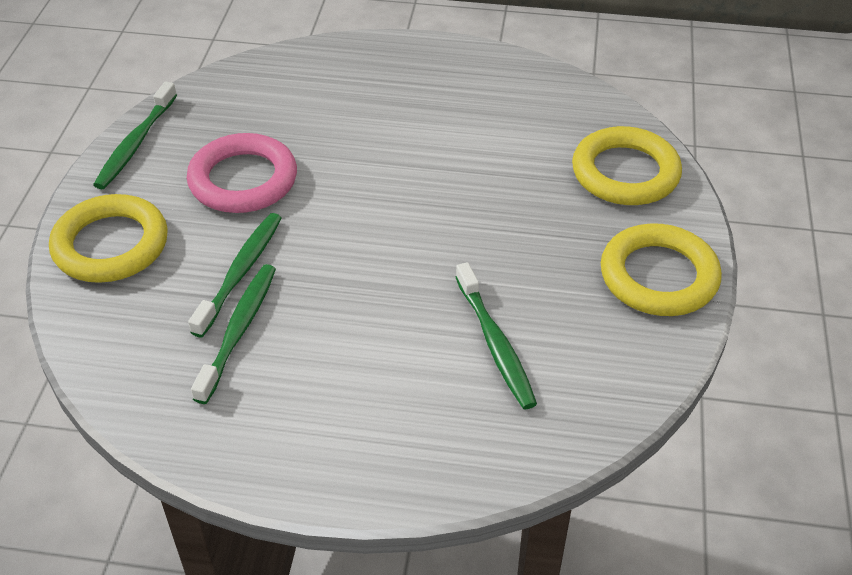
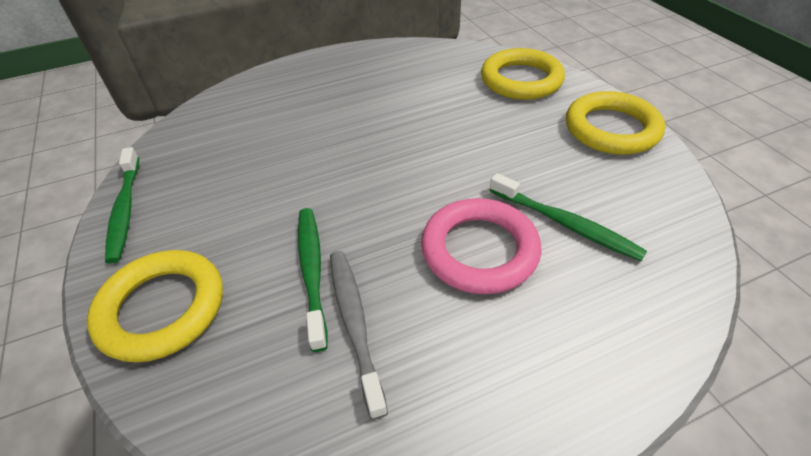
camera: 30 degrees left, 0 degrees up
(239, 330) = (355, 323): green toothbrush -> grey toothbrush
(243, 180) = (251, 196): pink ring -> pink ring (479, 250)

